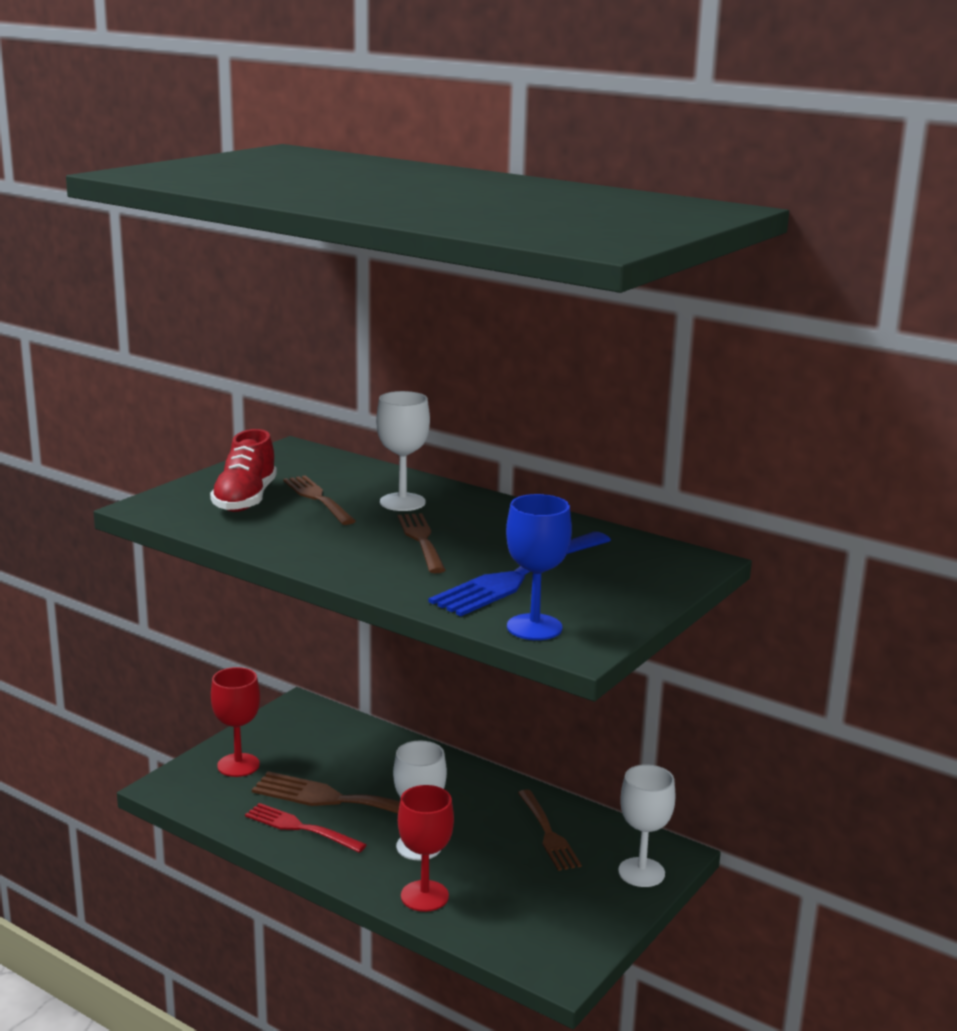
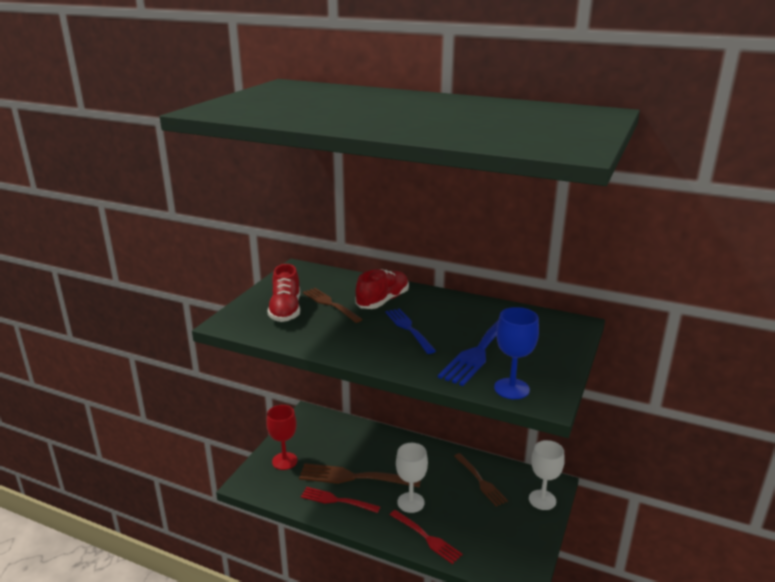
camera: 10 degrees left, 5 degrees up
(402, 502) = (382, 301): white goblet -> red shoe
(421, 540) = (409, 329): brown fork -> blue fork
(424, 896) = (426, 537): red goblet -> red fork

